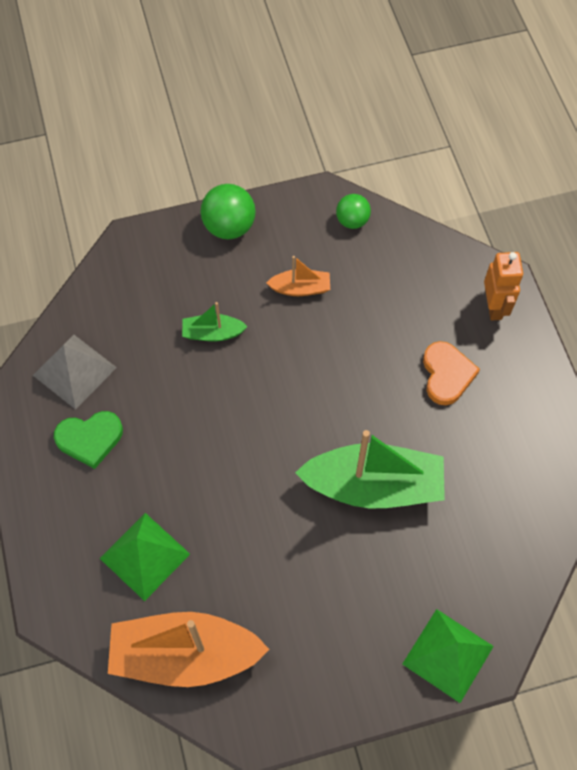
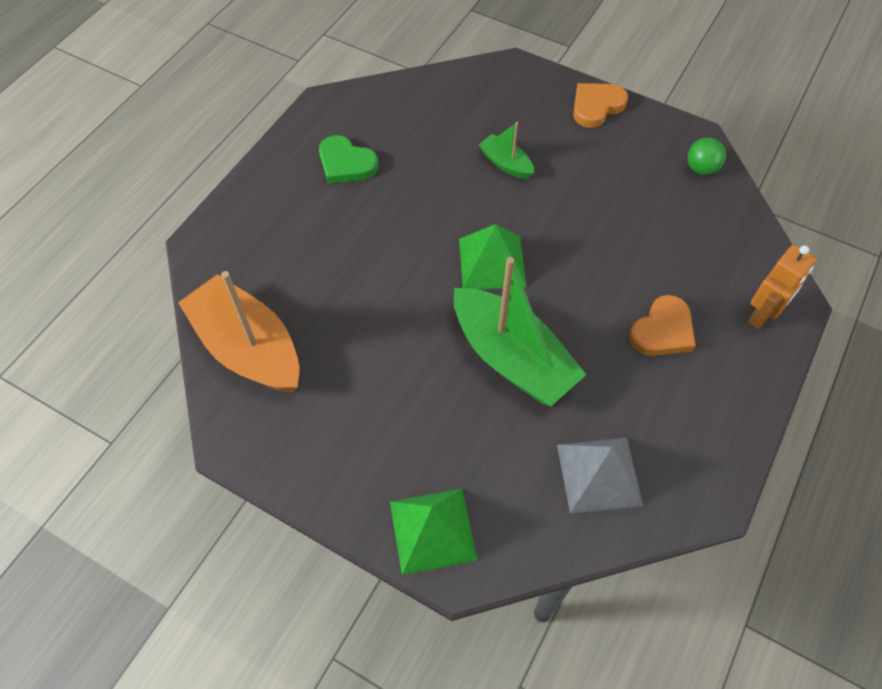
camera: 45 degrees right, 5 degrees down
(74, 371) = (384, 116): grey pyramid -> grey pyramid (599, 474)
(144, 556) = (296, 263): green pyramid -> green pyramid (492, 262)
(229, 226) = (596, 106): green ball -> orange heart
(300, 288) = (607, 183): orange boat -> none

